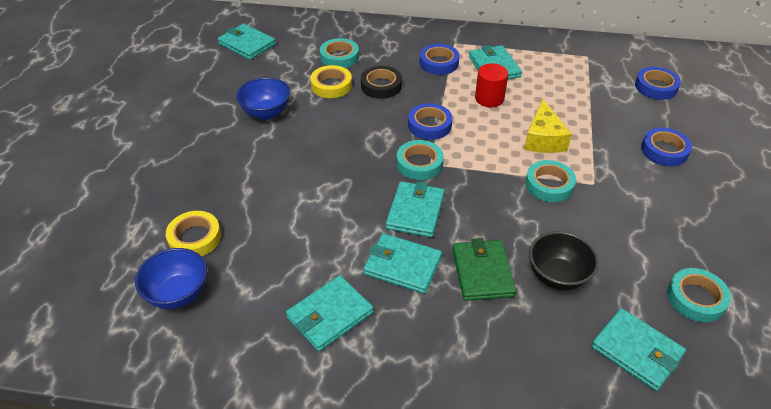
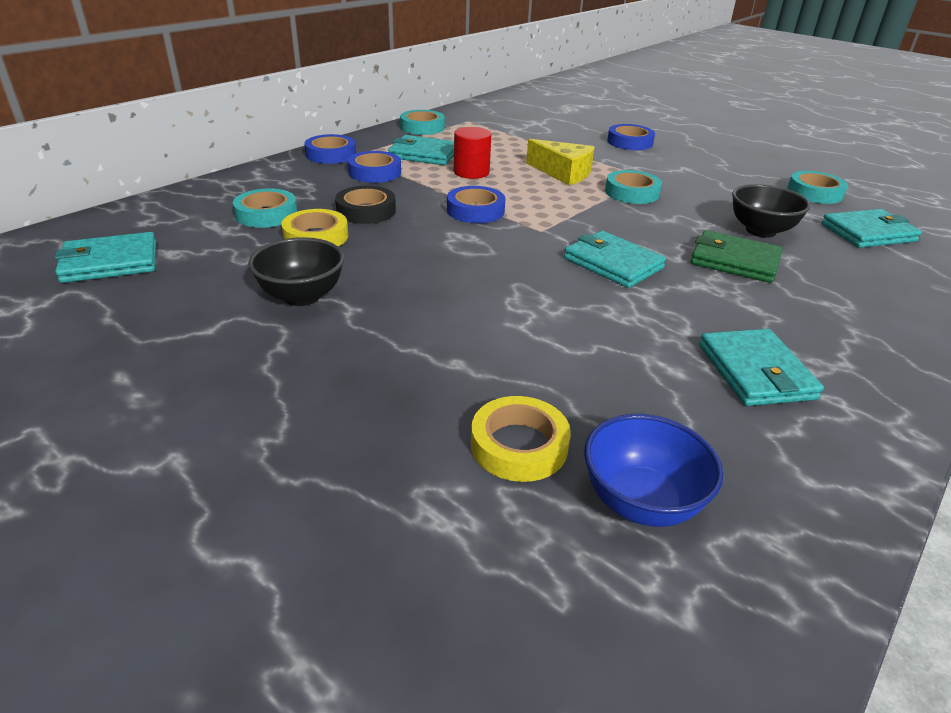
camera: 60 degrees left, 10 degrees down
(266, 113) = (302, 296): blue bowl -> black bowl
(402, 266) = (697, 298): turquoise wallet -> none
(419, 164) = (534, 236): turquoise tape -> turquoise tape (422, 127)
(656, 87) = (545, 117): blue tape -> blue tape (331, 154)

